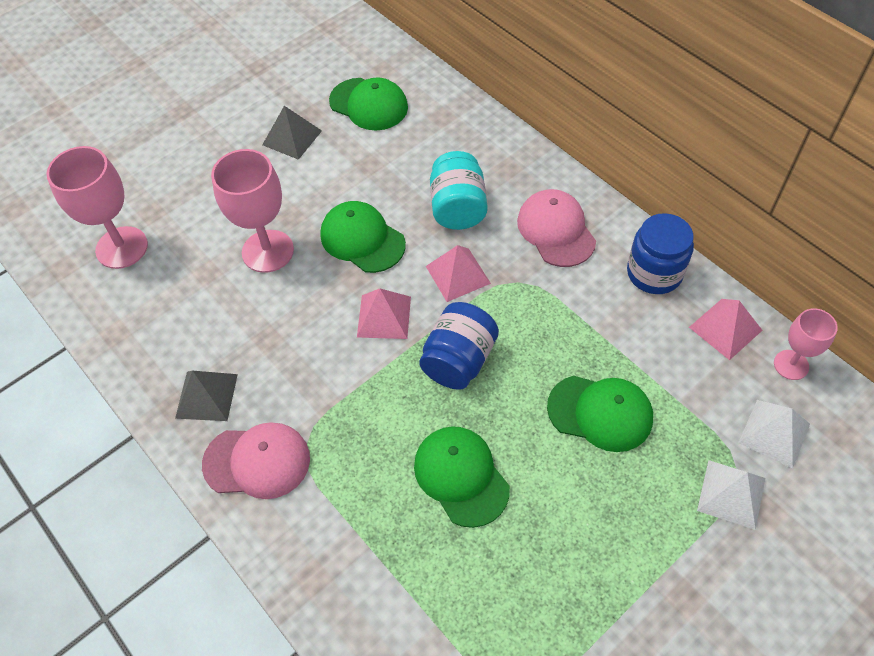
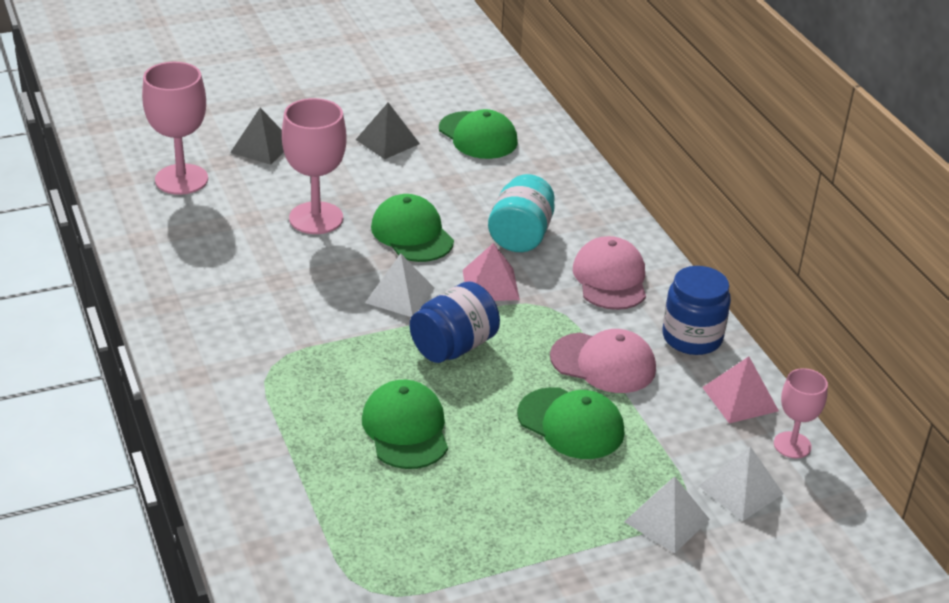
camera: 15 degrees right, 20 degrees down
(206, 396) = (200, 304): grey pyramid -> grey pyramid (262, 147)
(257, 461) = (220, 363): pink cap -> pink cap (603, 363)
(384, 316) = (400, 295): pink pyramid -> white pyramid

